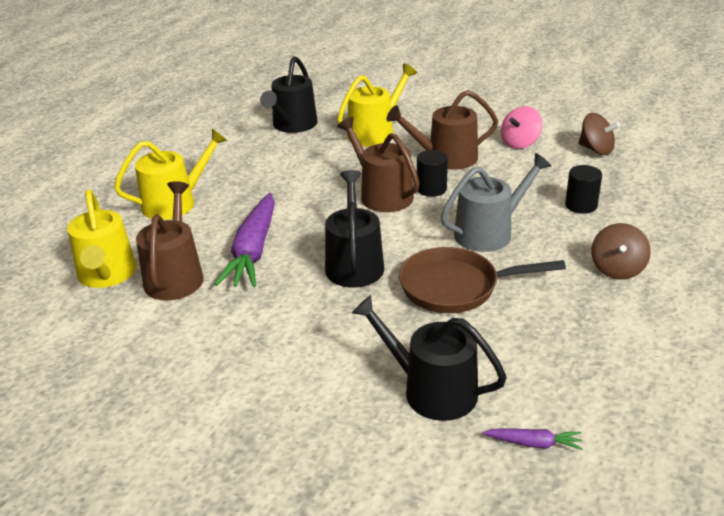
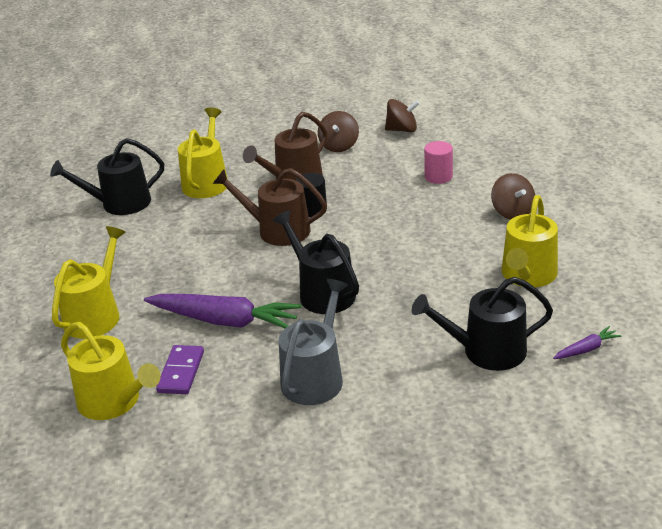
camera: 35 degrees left, 0 degrees up
(175, 276) = (181, 372): brown watering can -> purple domino
(253, 250) = (224, 321): purple carrot -> purple carrot turned 45 degrees counterclockwise
(292, 125) = (120, 203): black watering can -> black watering can turned 90 degrees clockwise
(455, 287) = (419, 274): brown pan -> none
(489, 232) = (396, 224): grey watering can -> grey watering can (315, 377)
(520, 143) = (339, 146): pink spinning top -> brown spinning top
(559, 338) = (527, 275): none -> yellow watering can
(581, 205) = (438, 177): black cylinder -> pink cylinder

